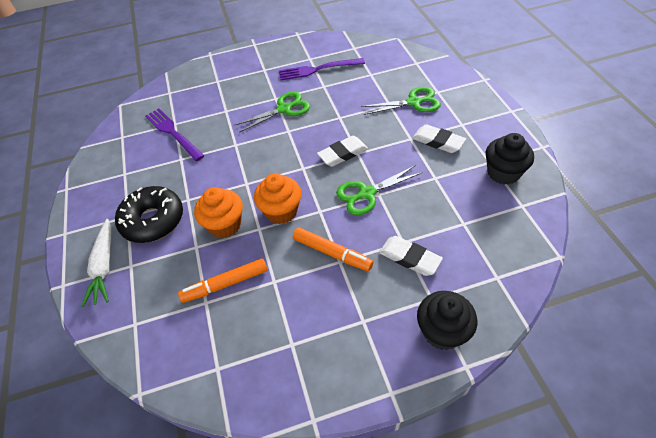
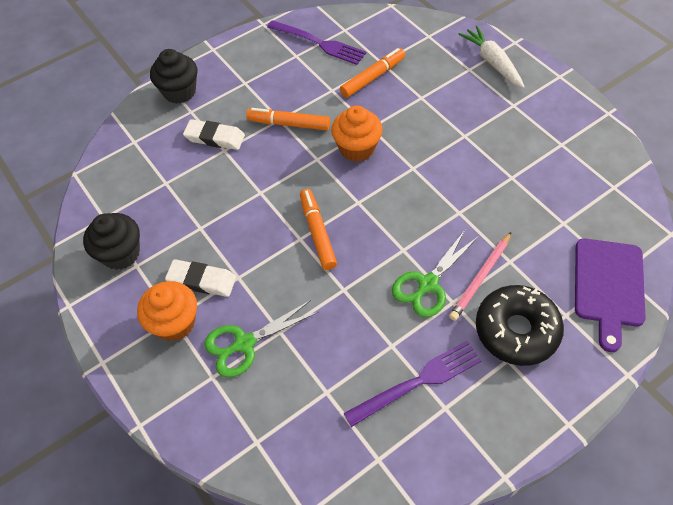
camera: 160 degrees right, 5 degrees up
(153, 220) = (483, 108): black donut -> black donut (516, 330)
(172, 133) = (553, 208): purple fork -> purple fork (319, 43)
(182, 88) = (608, 286): none -> purple cutting board
(225, 225) = (407, 122): orange cupcake -> orange cupcake (175, 323)
(250, 106) = (480, 277): none -> pink pencil
(343, 154) = (317, 232): white eraser -> orange marker
(366, 194) = (273, 189): green scissors -> none

